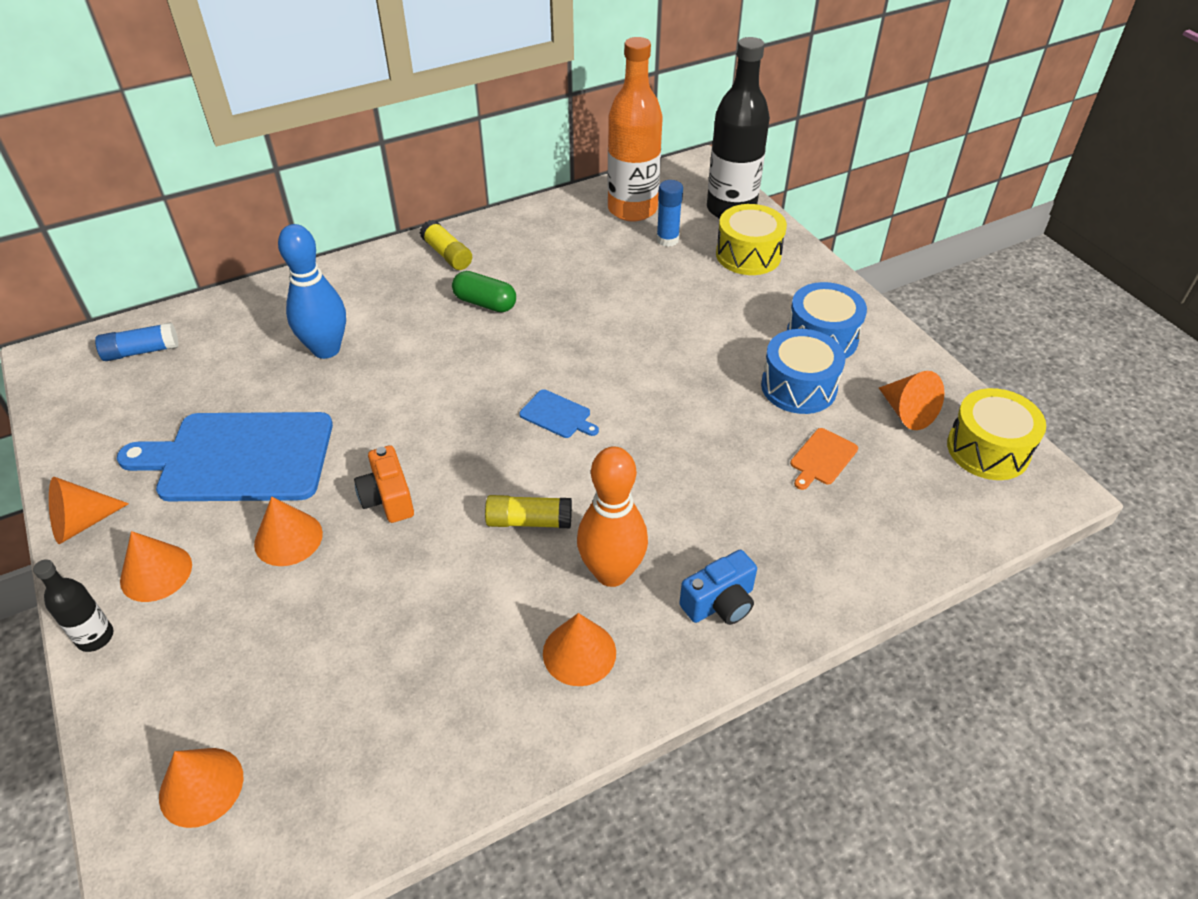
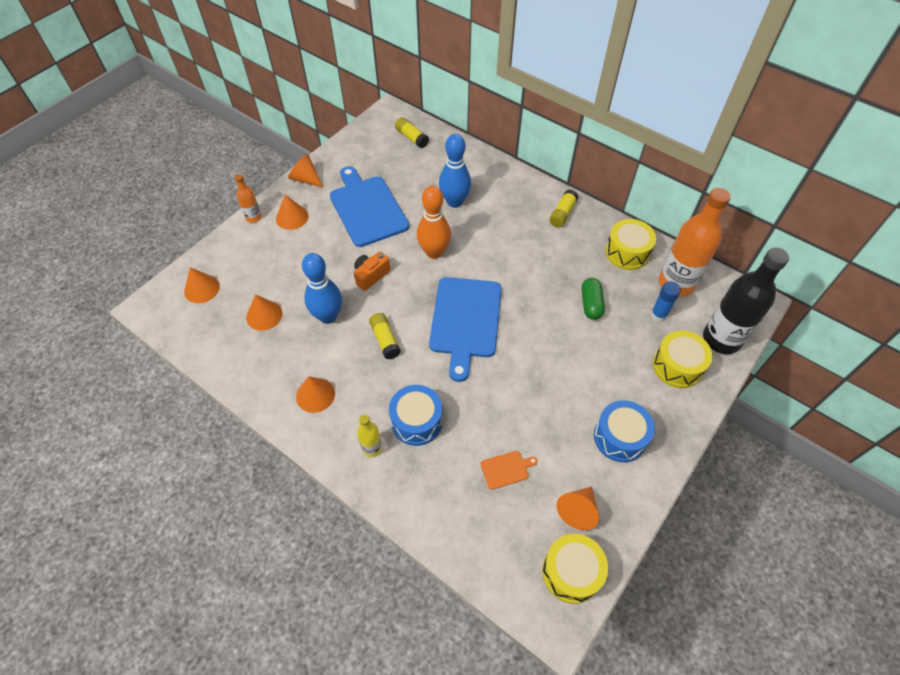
camera: 65 degrees right, 10 degrees up
(95, 637) = (253, 217): black bottle -> orange bottle
(141, 351) = (412, 138): blue glue stick -> yellow glue stick
(288, 538) = (330, 251): orange cone -> orange cone (264, 315)
(428, 584) = (328, 316): none -> blue bowling pin
(485, 303) = (533, 249): green capsule -> green capsule (591, 304)
(557, 227) = (627, 252): none -> yellow drum
(557, 415) = (465, 321): blue cutting board -> blue cutting board, size x2.43
(611, 573) = (369, 390): orange bowling pin -> orange bowling pin (434, 252)
(720, 603) = (372, 448): blue camera -> yellow bottle
(798, 387) = (563, 437): blue drum -> blue drum (416, 421)
(822, 458) = (506, 469): orange cutting board -> orange cutting board turned 150 degrees clockwise

